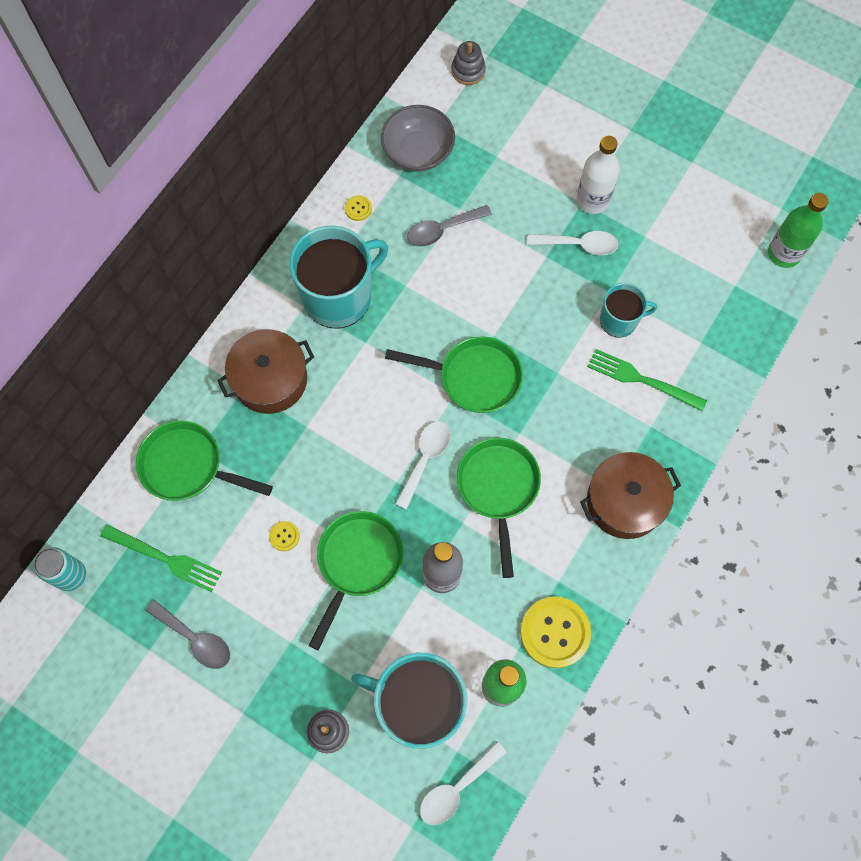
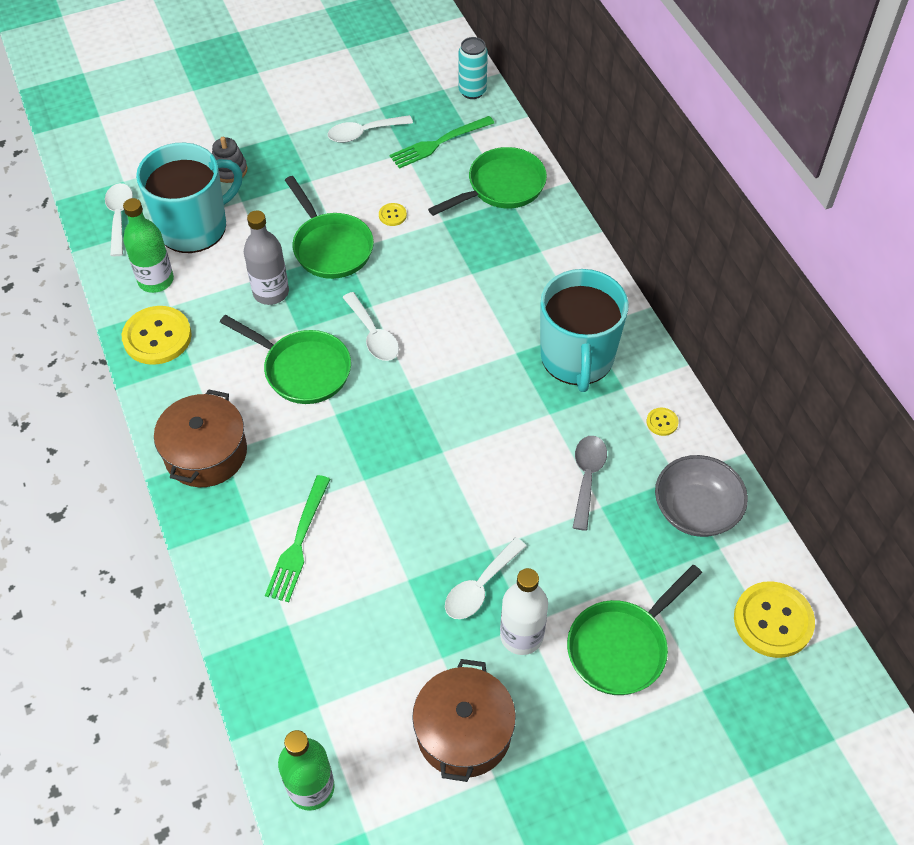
camera: 125 degrees right, 15 degrees down
(195, 639) = (363, 133): grey spoon -> white spoon
(270, 379) = (534, 271): brown pot -> brown pot (464, 732)
(468, 71) = (773, 621): grey stacking toy -> yellow button
(474, 377) = (415, 412): green pan -> green pan (621, 647)
(619, 320) = (371, 567): turquoise mug -> none
(641, 379) = (298, 543): green fork -> green fork turned 135 degrees clockwise

